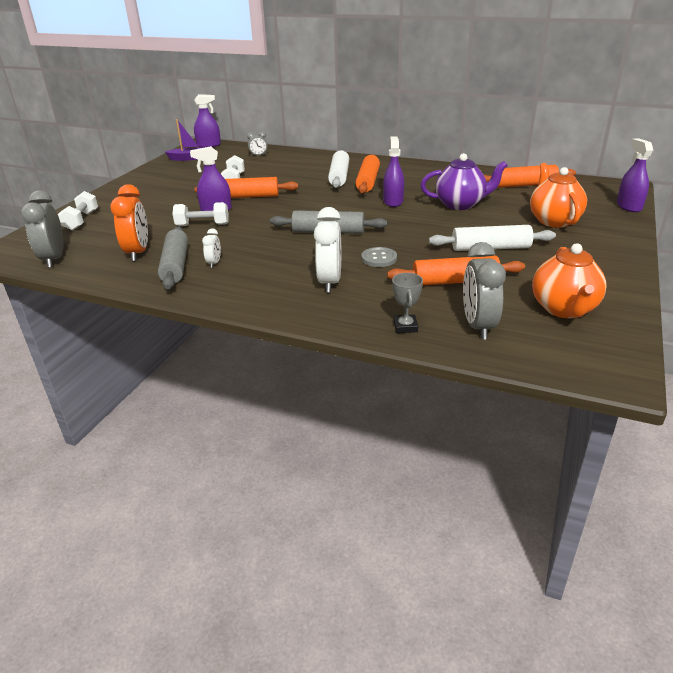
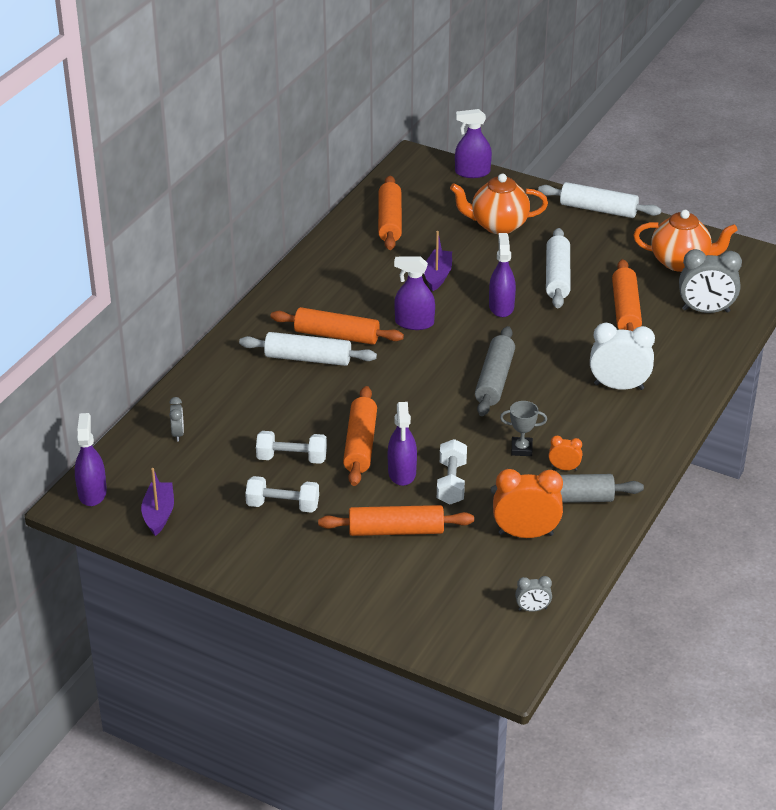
camera: 85 degrees left, 5 degrees up
(54, 259) = (532, 609): grey clock -> grey clock, size x0.50
(81, 220) = (408, 604): white dumbbell -> white dumbbell (283, 505)
(156, 212) = (396, 530): none -> orange rolling pin
(214, 263) = (564, 468): white clock -> orange clock
(379, 258) = (570, 350): grey button -> none
(405, 326) = (705, 349): grey trophy -> grey trophy (521, 449)
(430, 228) = (501, 307): none -> purple spray bottle
(460, 204) = (437, 276): purple teapot -> purple boat
(625, 262) = (598, 209): none -> white rolling pin

